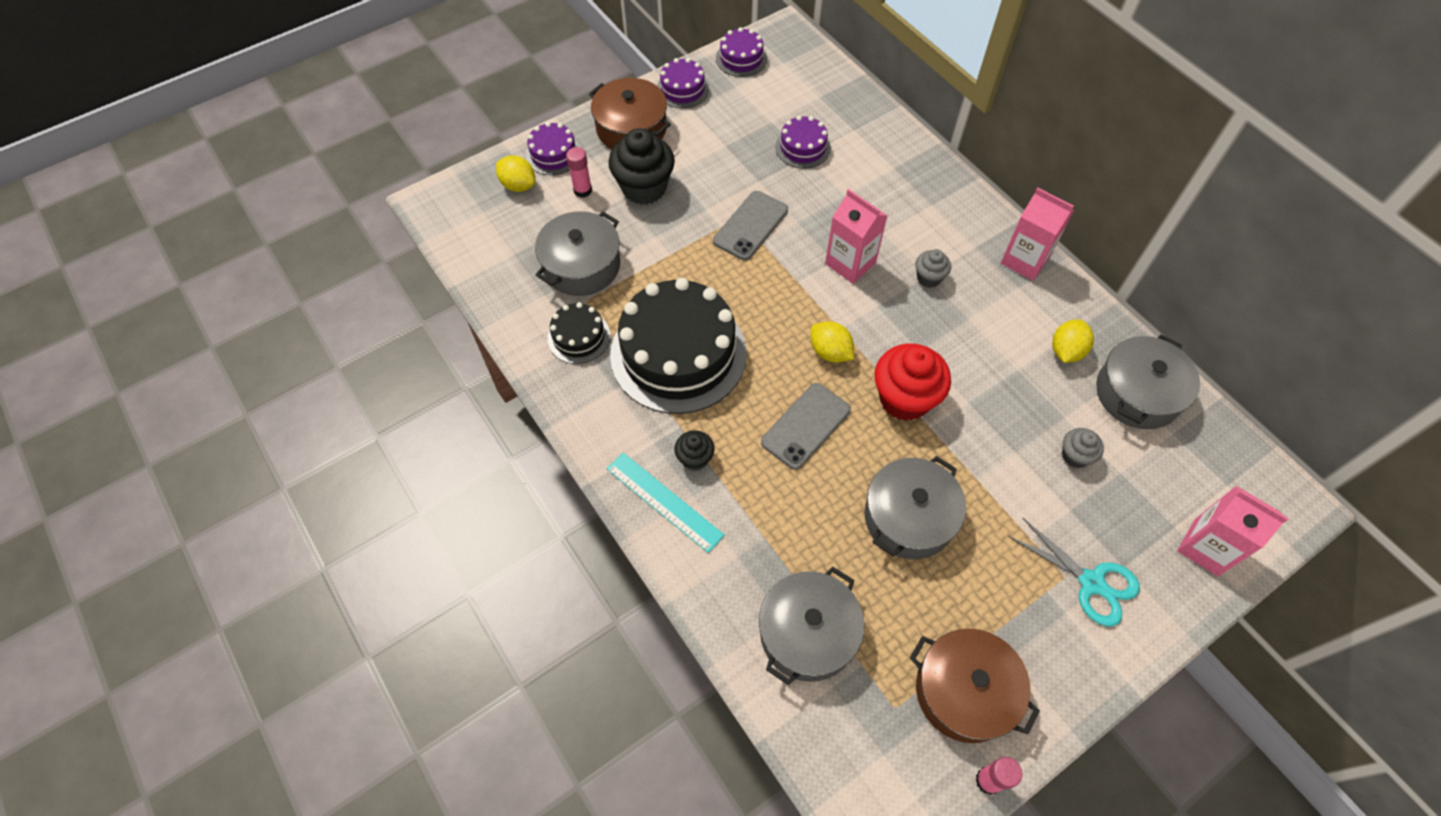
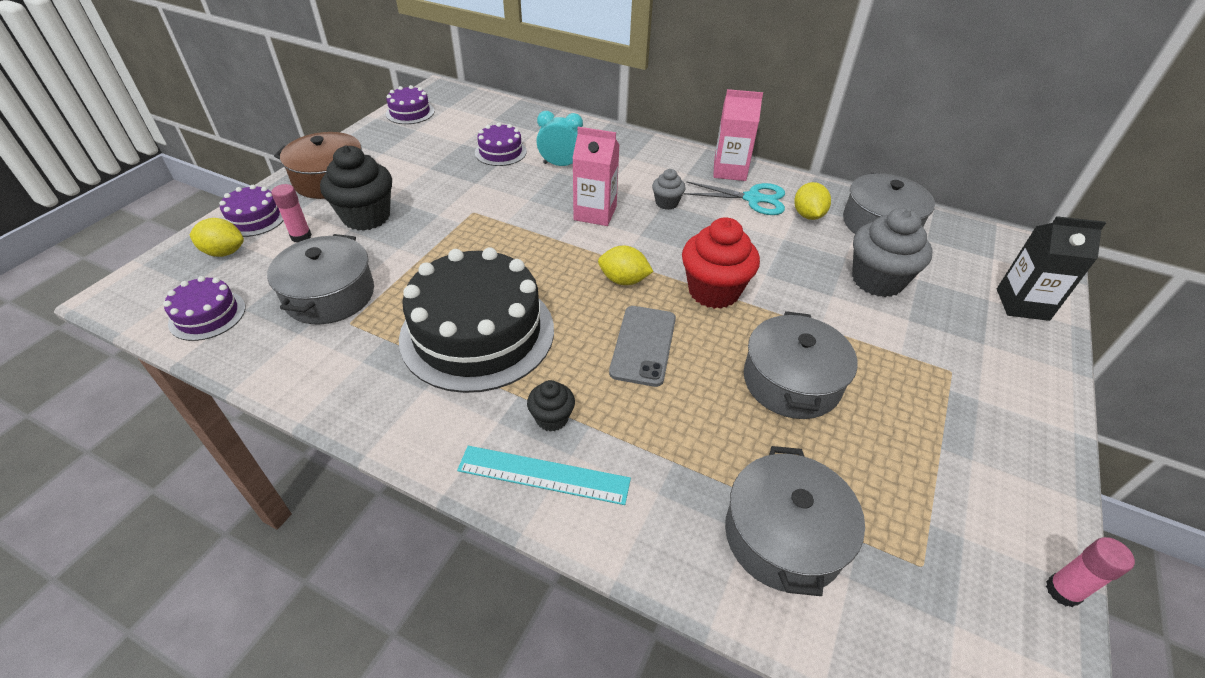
camera: 30 degrees left, 15 degrees down
(579, 337) = (357, 357): black cake -> none
(682, 89) = (366, 142): purple cake -> purple cake (207, 315)
(750, 226) = (488, 214): grey phone -> none
(853, 187) = (561, 165): none -> turquoise clock
(964, 691) = (966, 513): brown pot -> none
(1075, 456) = (877, 280): grey cupcake -> grey cupcake, size x1.94
(1091, 583) = (974, 366): turquoise scissors -> turquoise scissors (753, 199)
(1206, 547) = (1022, 304): pink carton -> black carton

